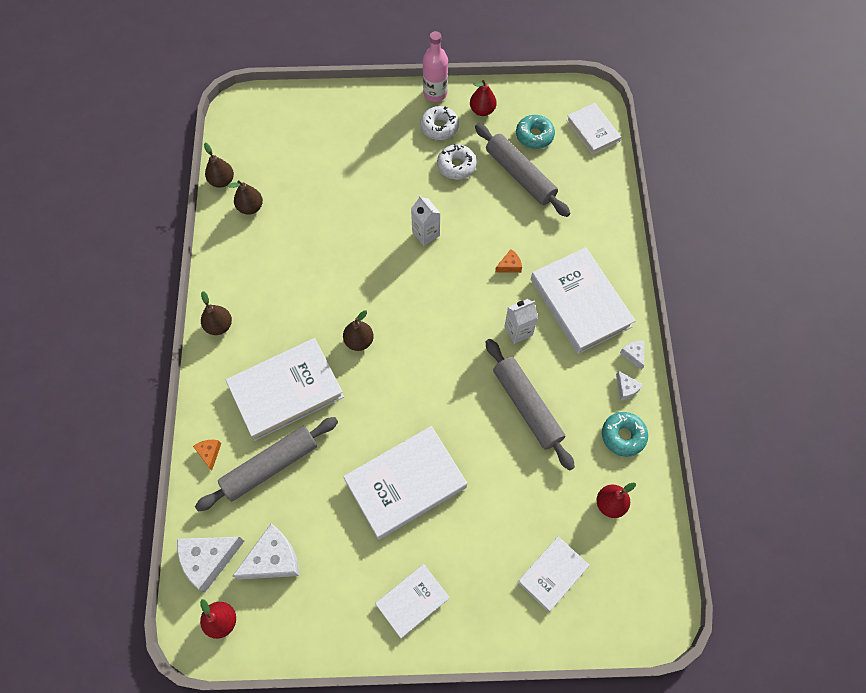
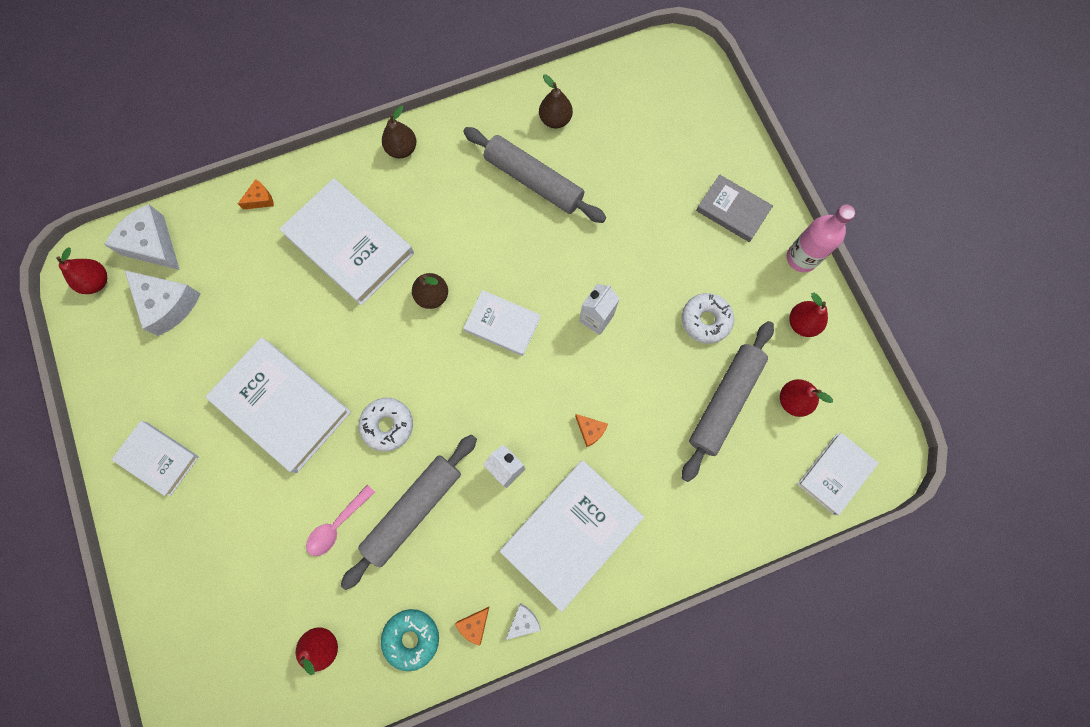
camera: 70 degrees right, 10 degrees up
(222, 181) = (577, 78): brown pear -> none
(270, 466) = (262, 262): grey rolling pin -> grey rolling pin (533, 181)
(381, 120) = (732, 210): none -> grey book
(439, 127) = (753, 281): white donut -> white donut (387, 425)
(520, 467) = (337, 525): none -> pink spoon
(534, 136) = (793, 400): turquoise donut -> red pear
(552, 574) = (224, 601): white book -> white book (502, 324)
(626, 388) = (474, 624): white cheese -> orange cheese

